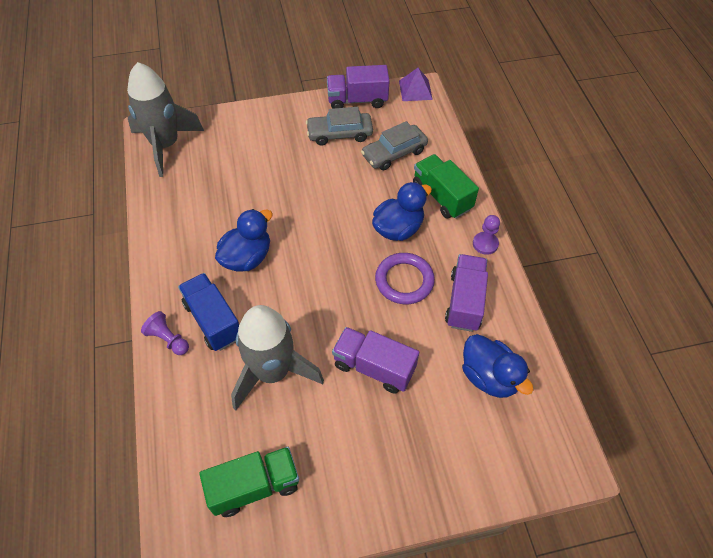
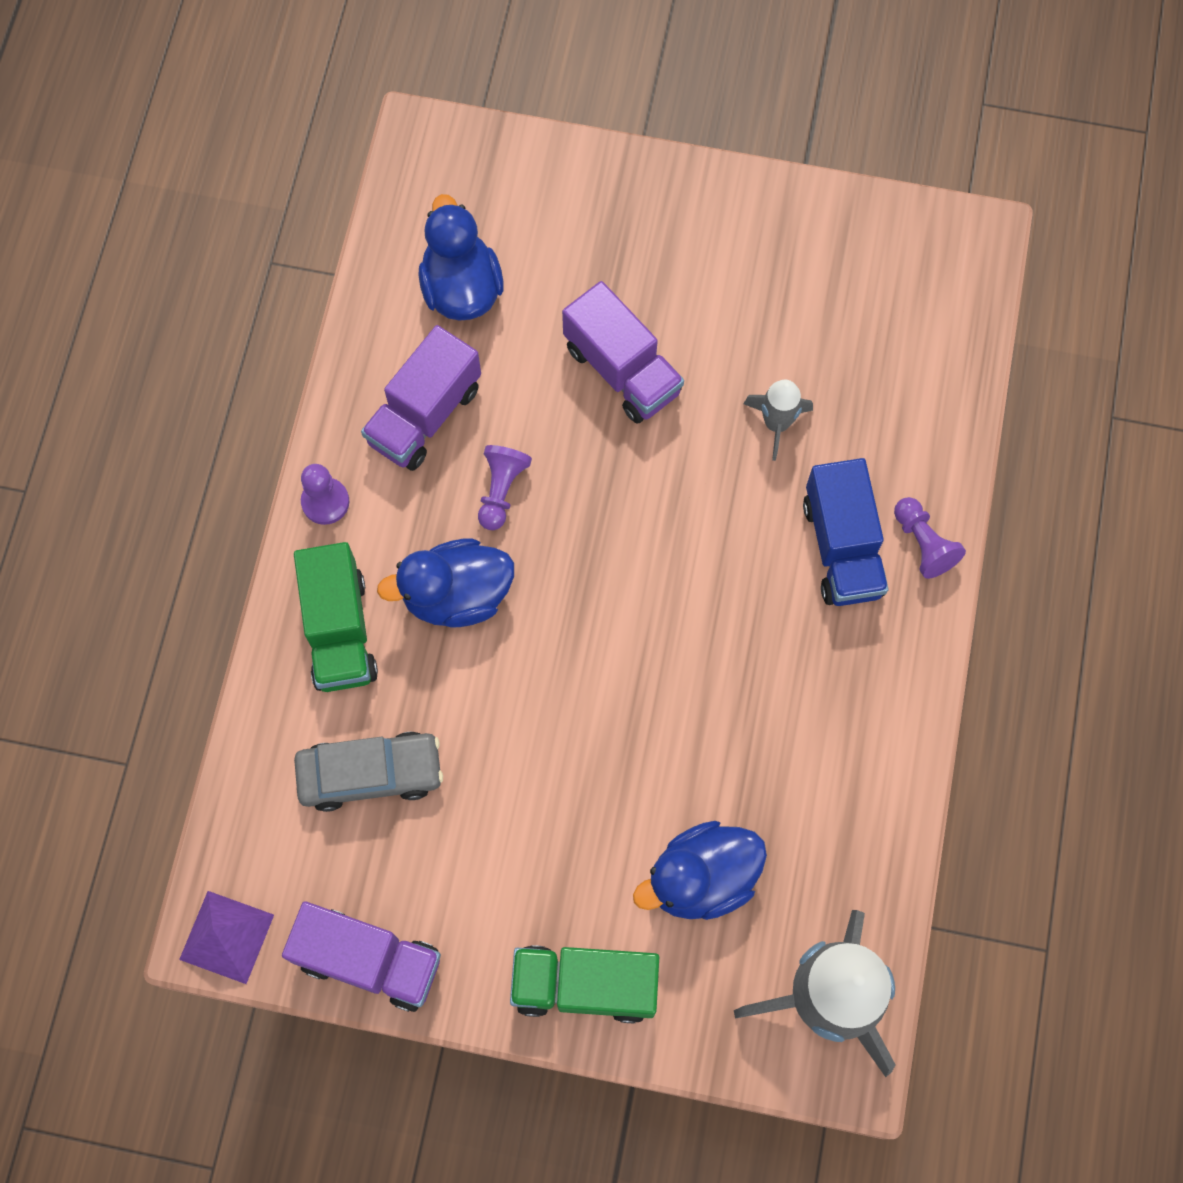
camera: 155 degrees left, 15 degrees up
(247, 257) = (748, 646): blue duck -> blue duck (701, 878)
(254, 486) = (856, 279): green truck -> green truck (584, 985)
(273, 372) = (776, 423): grey rocket -> grey rocket, size x0.47
(339, 134) = (453, 875): grey car -> none
(404, 281) = (501, 490): purple ring -> purple pawn

